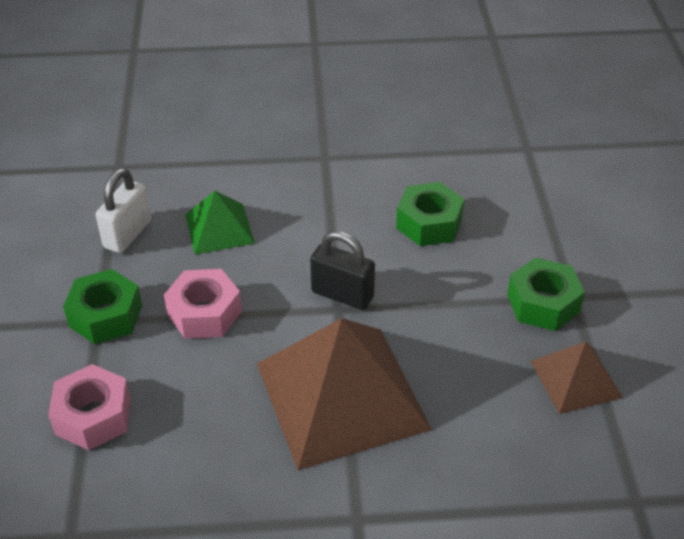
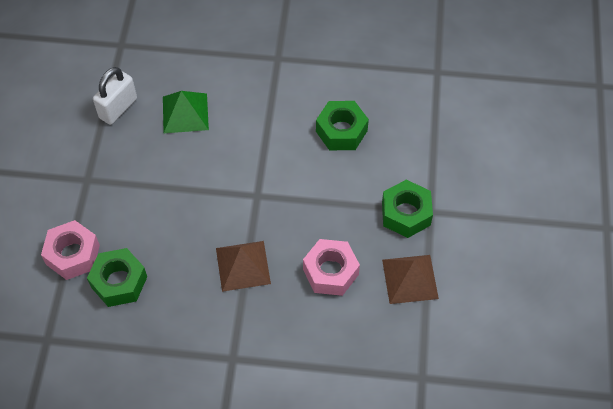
camera: 10 degrees right, 15 degrees up
(106, 316) = (92, 176): green nut -> green nut (119, 282)
(204, 313) = (161, 184): pink nut -> pink nut (330, 272)
(341, 395) = (243, 265): brown pyramid -> brown pyramid, size x0.51
(342, 295) = (262, 184): black padlock -> none

